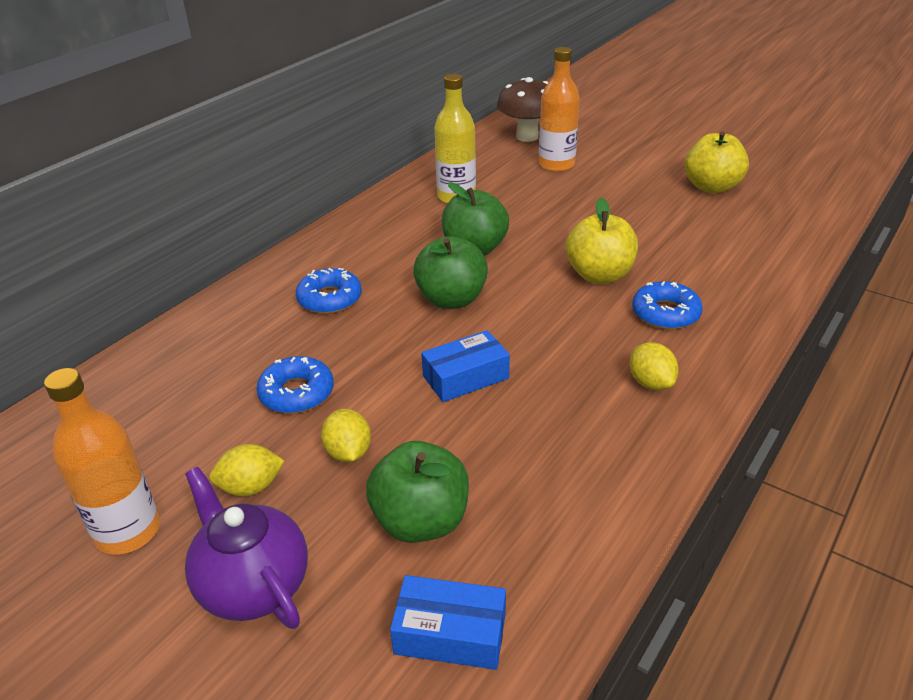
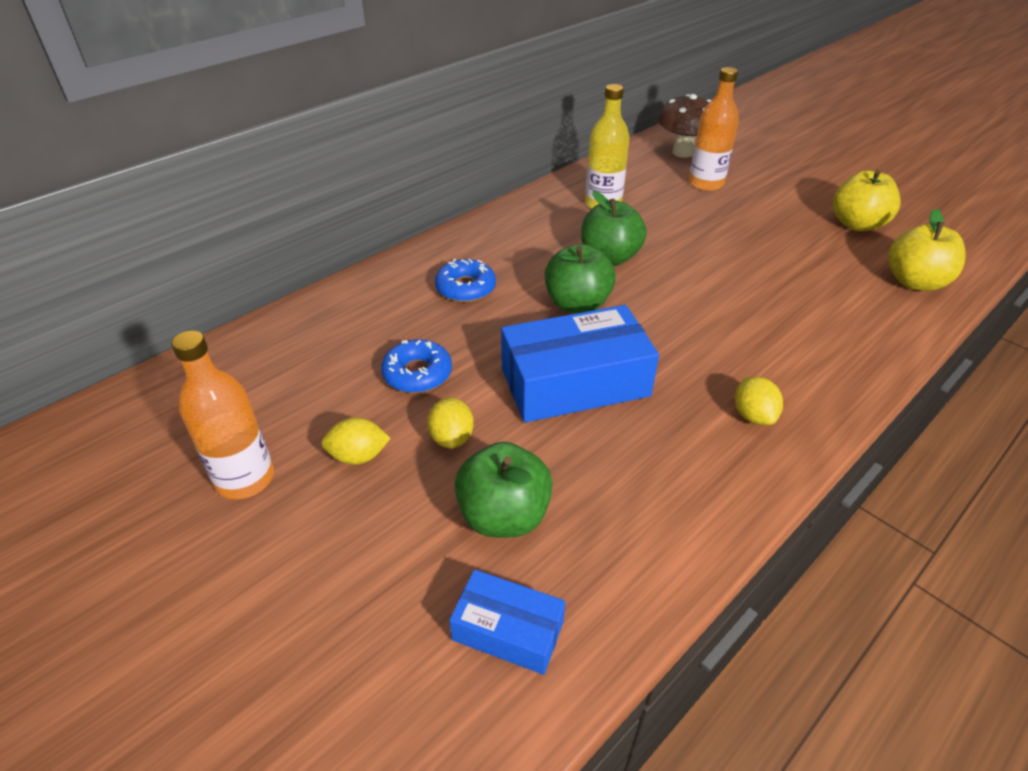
camera: 10 degrees right, 5 degrees up
(253, 585) = (341, 549): purple teapot -> none
(465, 377) = (575, 382): blue box -> blue box, size x1.85
(599, 275) = (724, 299): yellow apple -> yellow apple (914, 282)
(665, 313) = (783, 347): blue donut -> none

